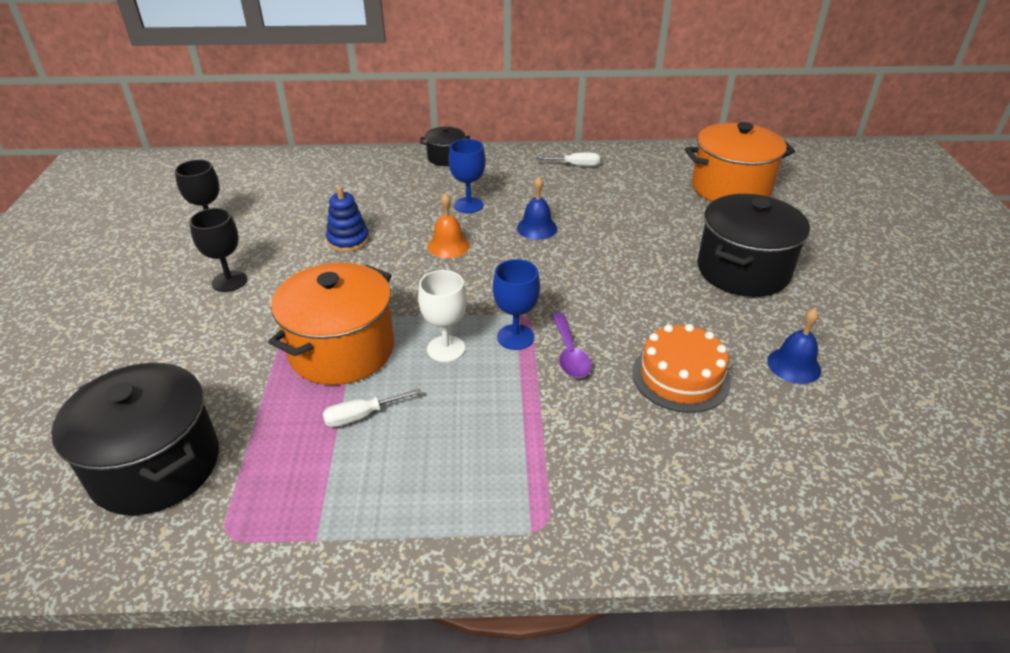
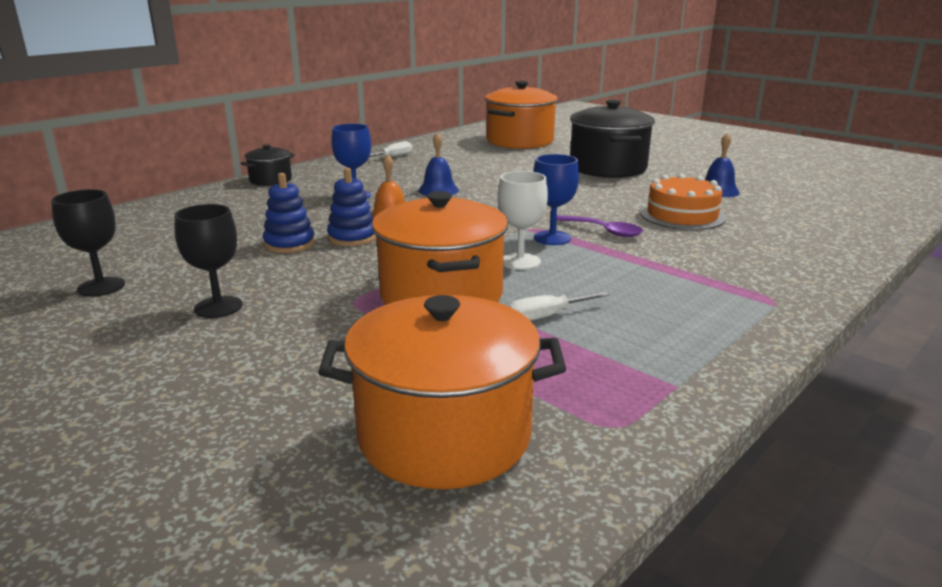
camera: 45 degrees left, 15 degrees down
(156, 465) = (444, 435): black pot -> orange pot
(362, 416) = (546, 316): white screwdriver -> white screwdriver turned 45 degrees clockwise
(391, 255) = (352, 237): none -> blue stacking toy

